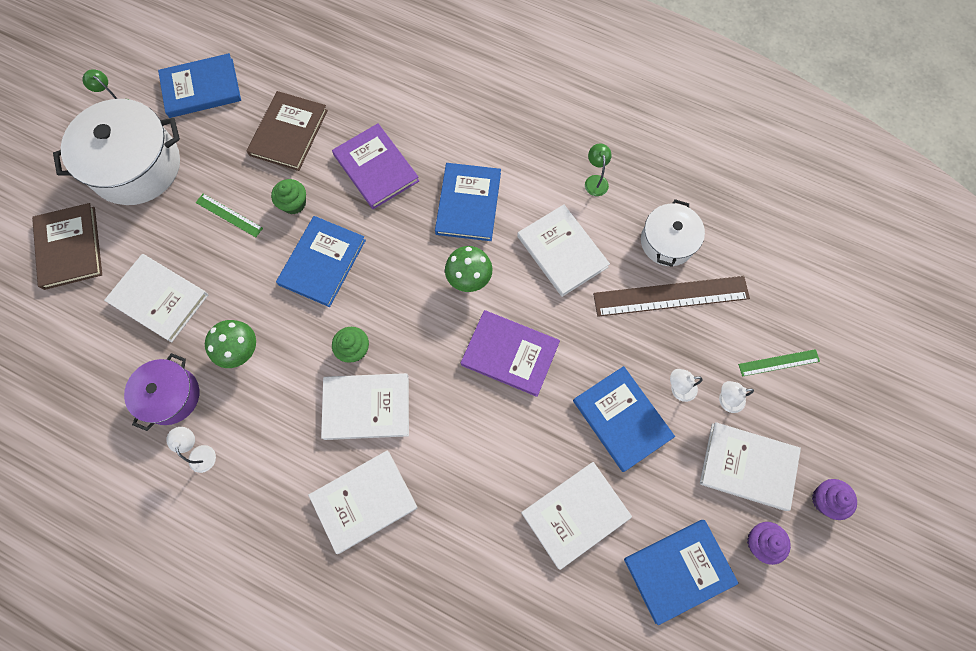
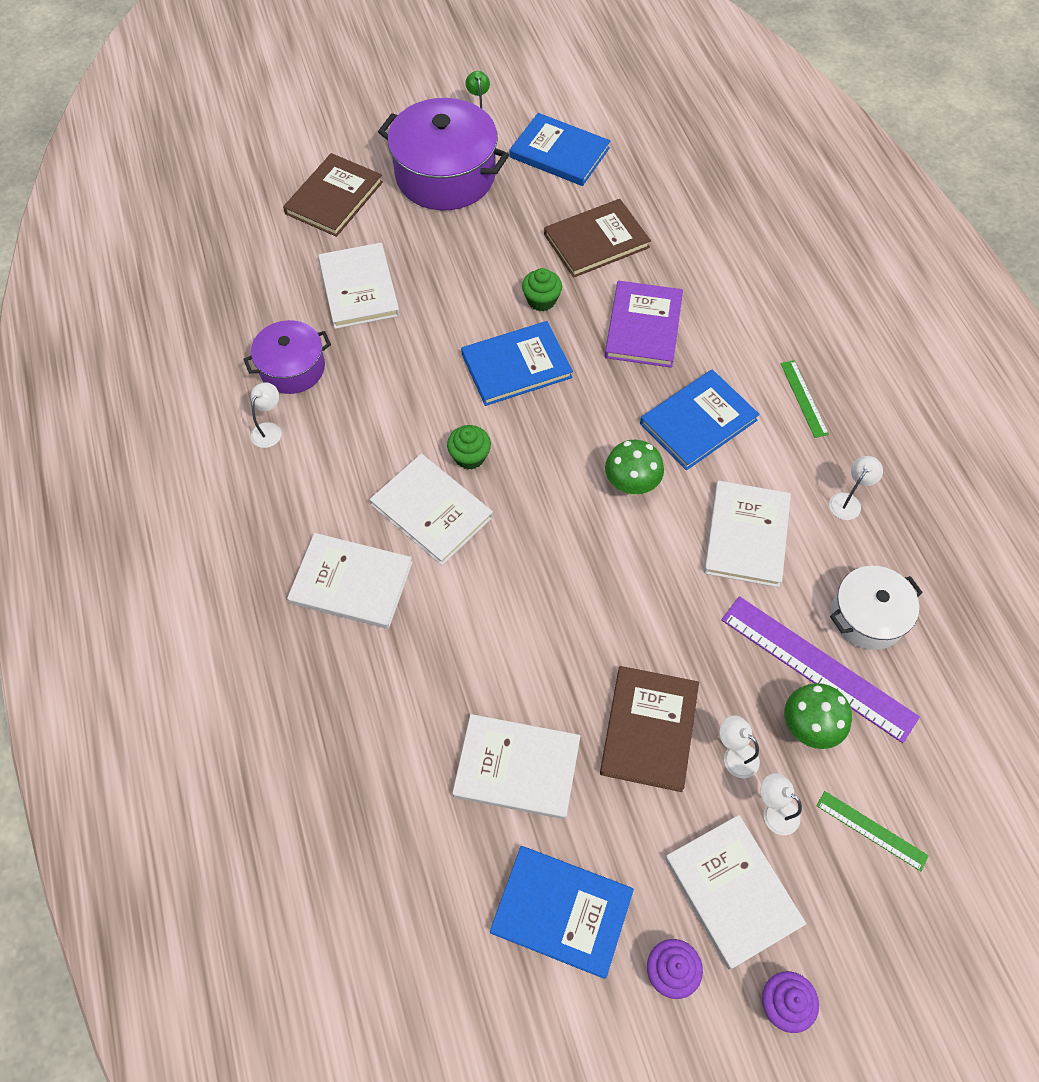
camera: 45 degrees right, 10 degrees down
(136, 166) = (445, 175): white pot -> purple pot
(229, 215) = (479, 268): green ruler -> green ruler (803, 398)
(241, 351) = (379, 380): green mushroom -> green mushroom (808, 727)
(510, 354) = (602, 579): purple book -> none
(595, 180) = (848, 501): green lamp -> white lamp
(622, 419) = (649, 729): blue book -> brown book
(671, 296) = (818, 667): brown ruler -> purple ruler

